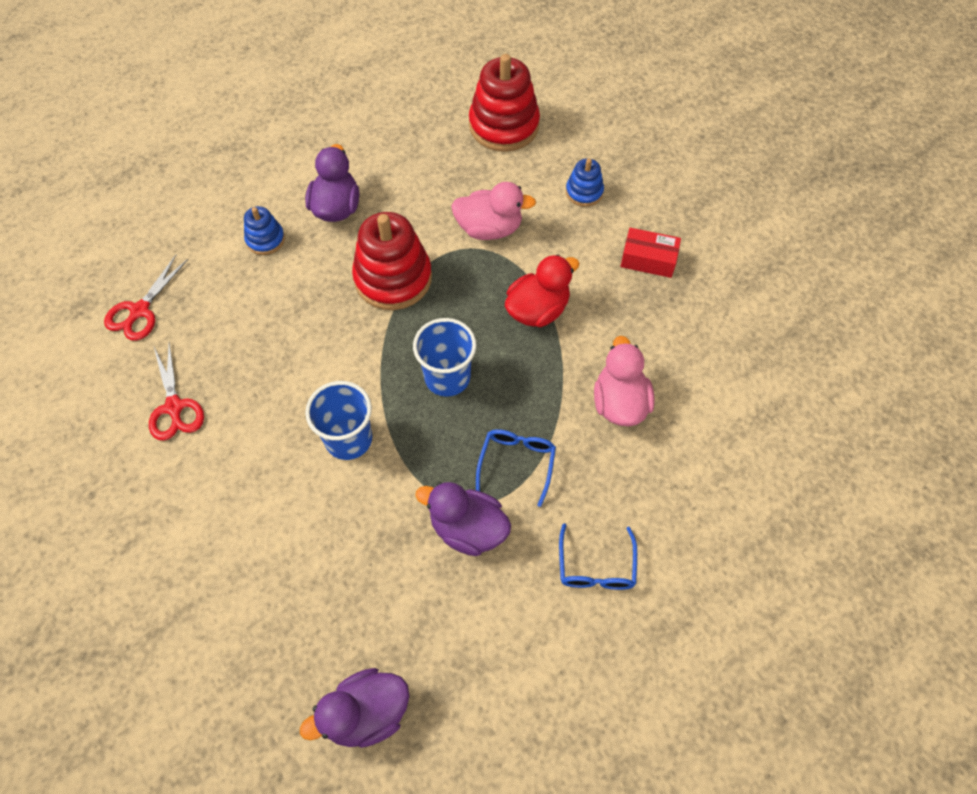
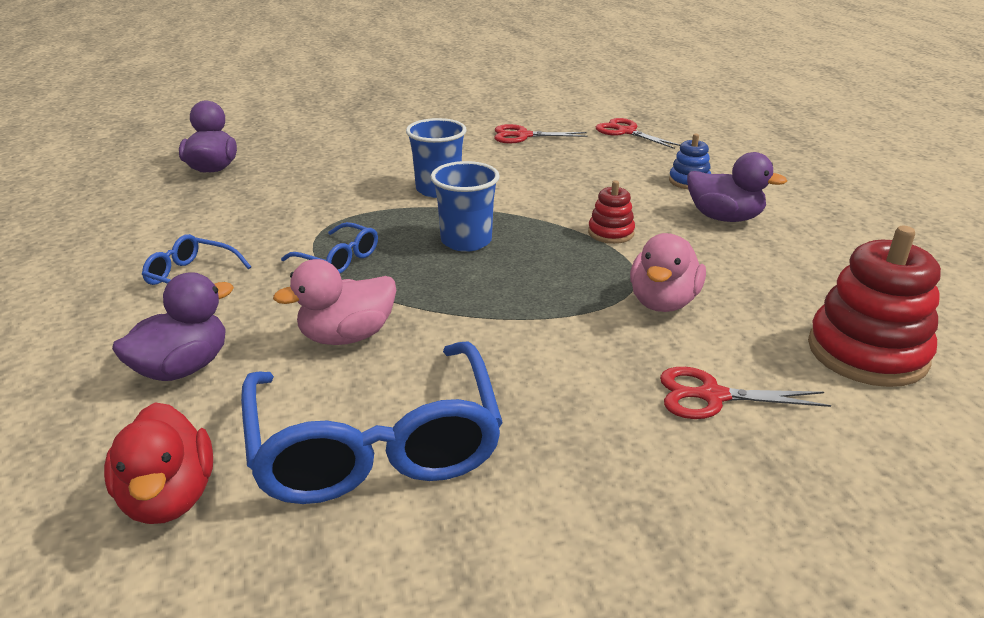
camera: 110 degrees right, 30 degrees down
(393, 278) = (611, 233): red stacking toy -> red stacking toy, size x0.51
(468, 529) = (301, 224): purple duck -> purple duck (183, 368)
(537, 310) = (517, 310): red duck -> red duck (169, 497)
(584, 192) = (711, 396): blue stacking toy -> red scissors
(619, 402) = (347, 336): pink duck -> pink duck turned 135 degrees clockwise
(648, 259) = (552, 424): red box -> none
(711, 338) = (375, 444): none -> blue glasses

